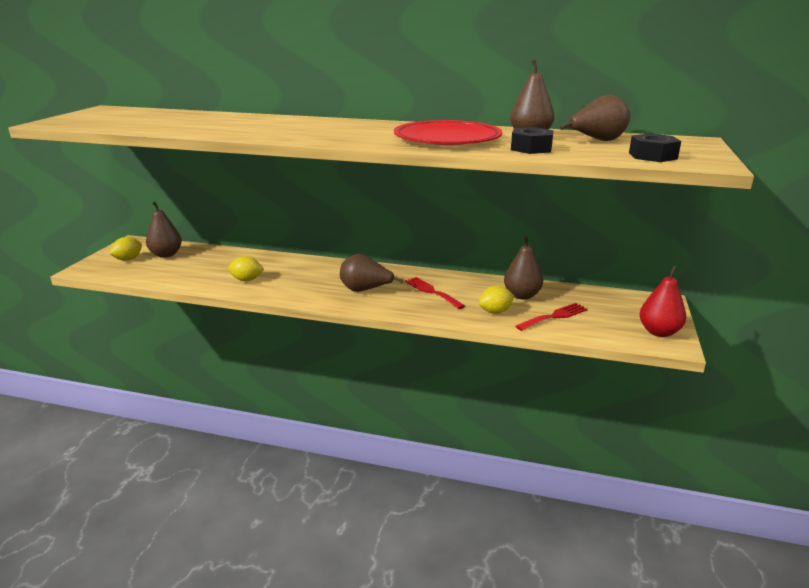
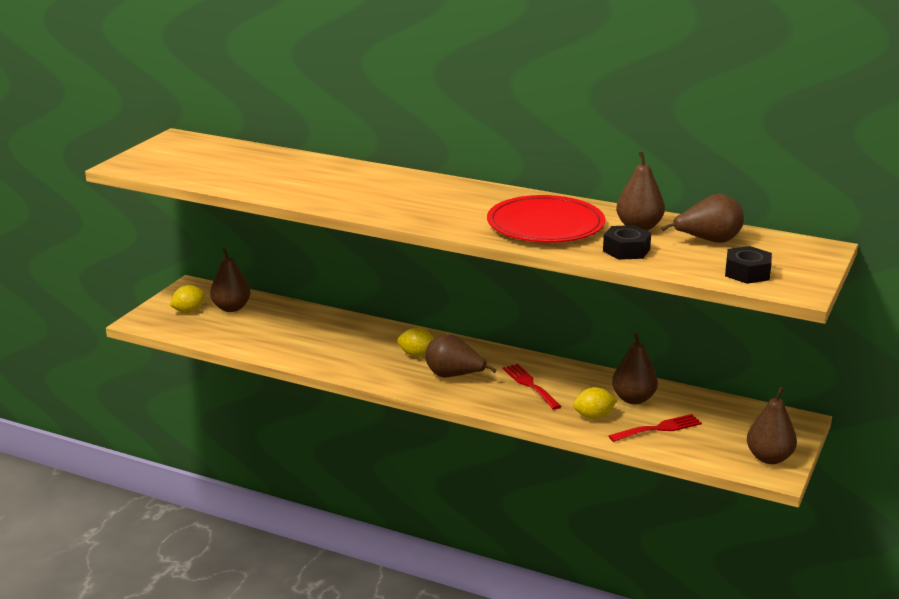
camera: 10 degrees right, 0 degrees up
(247, 280) = (322, 351): yellow lemon -> yellow lemon (417, 355)
(659, 332) = (769, 458): red pear -> brown pear

